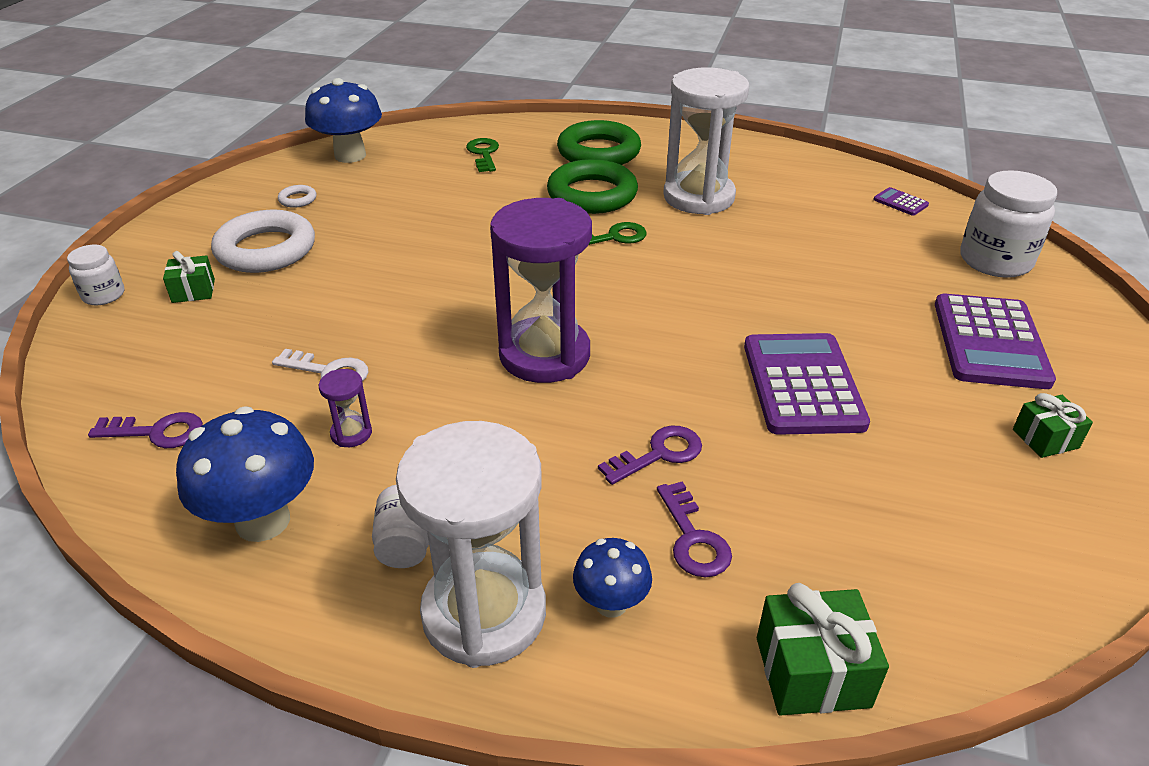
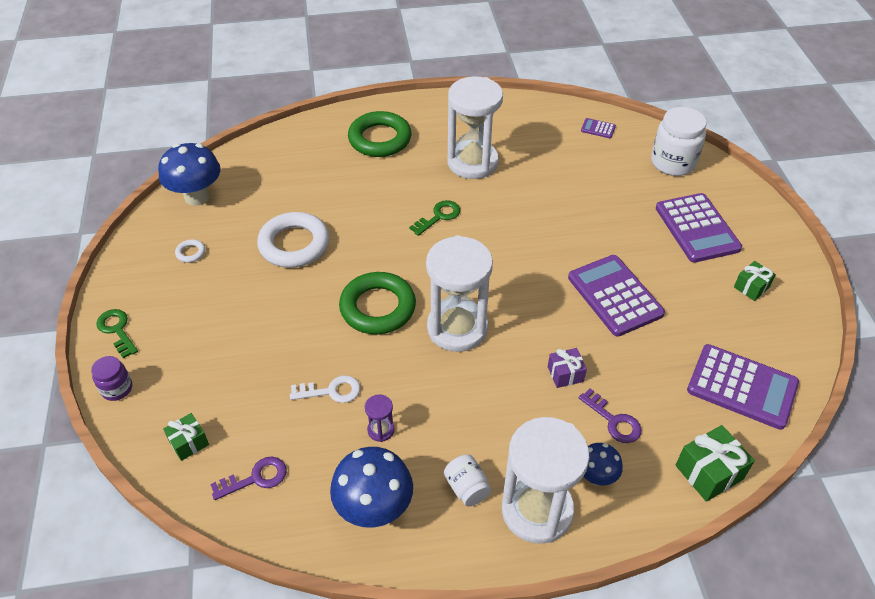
camera: 25 degrees left, 10 degrees up
(104, 295) = (117, 389): white jar -> purple jar
(193, 291) = (182, 361): green gift -> green gift (189, 442)
(266, 249) = (205, 307): white ring -> white ring (294, 244)
(483, 154) = (298, 165): green key -> green key (117, 330)
(544, 355) = (457, 328): purple hourglass -> white hourglass
(592, 195) = (401, 182): green ring -> green ring (378, 307)
(659, 454) = (565, 374): purple key -> purple gift
(949, 568) = (742, 387): none -> purple calculator

